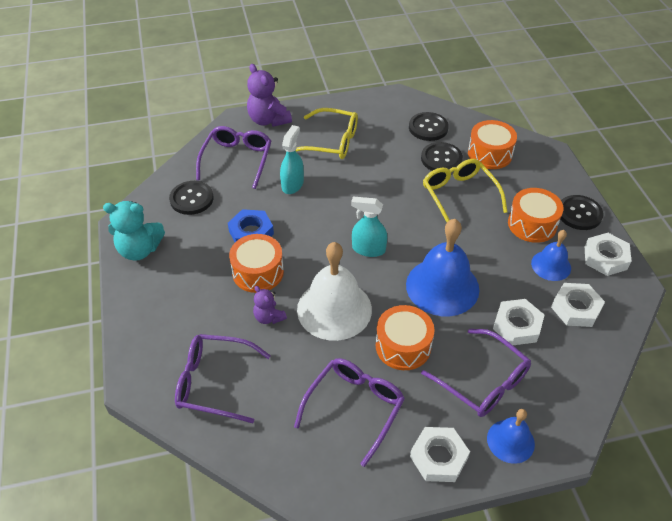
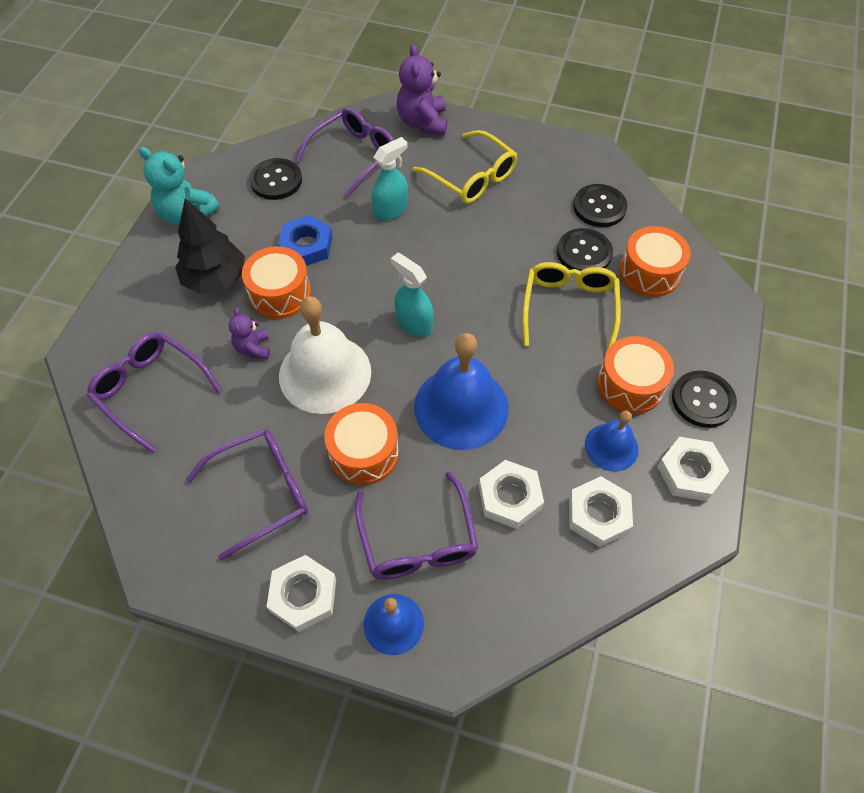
camera: 30 degrees right, 10 degrees up
(200, 284) = (215, 279): none -> black tree

